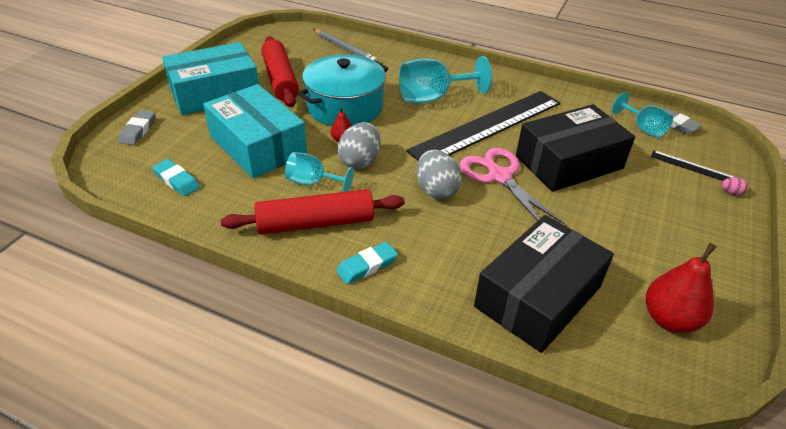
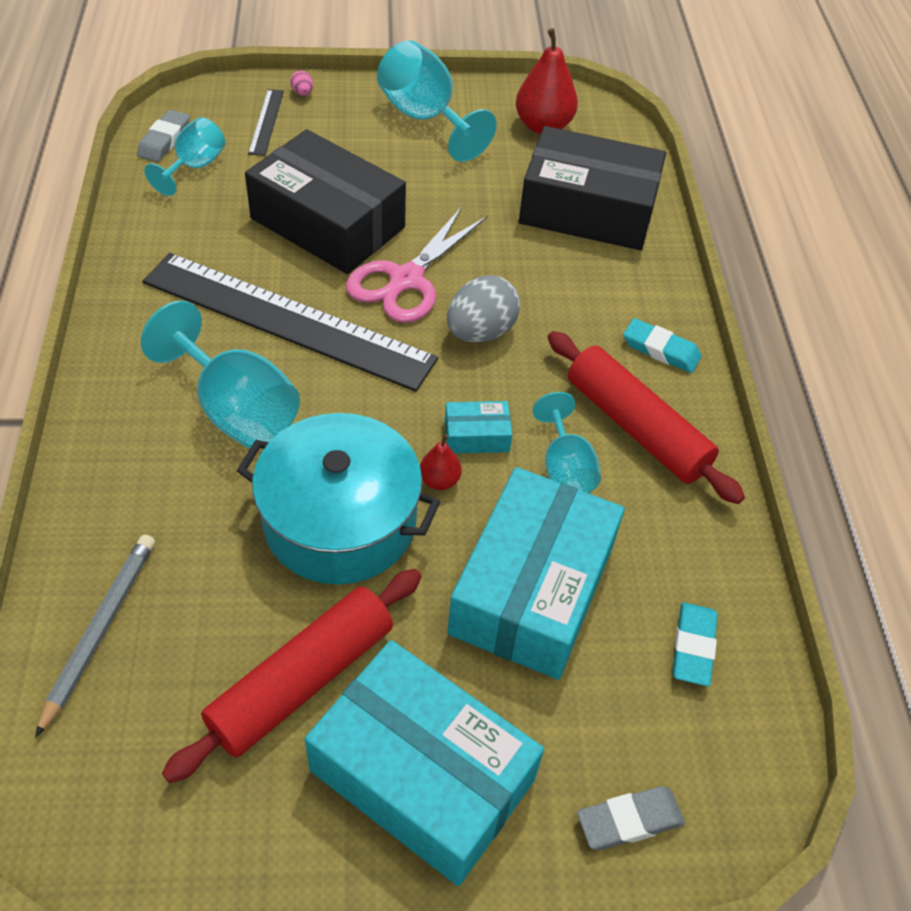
camera: 120 degrees left, 10 degrees up
(360, 161) = (477, 436): grey egg -> turquoise box
(689, 246) = (425, 118): none -> turquoise goblet

